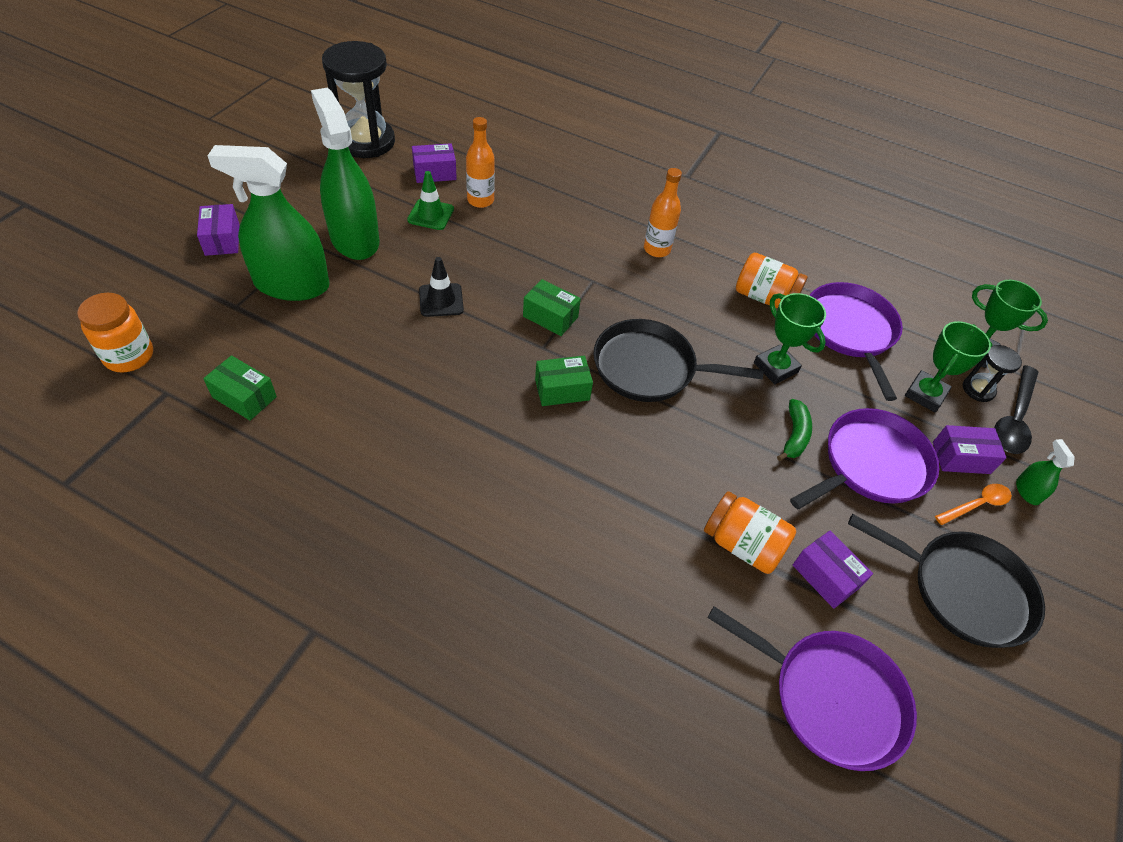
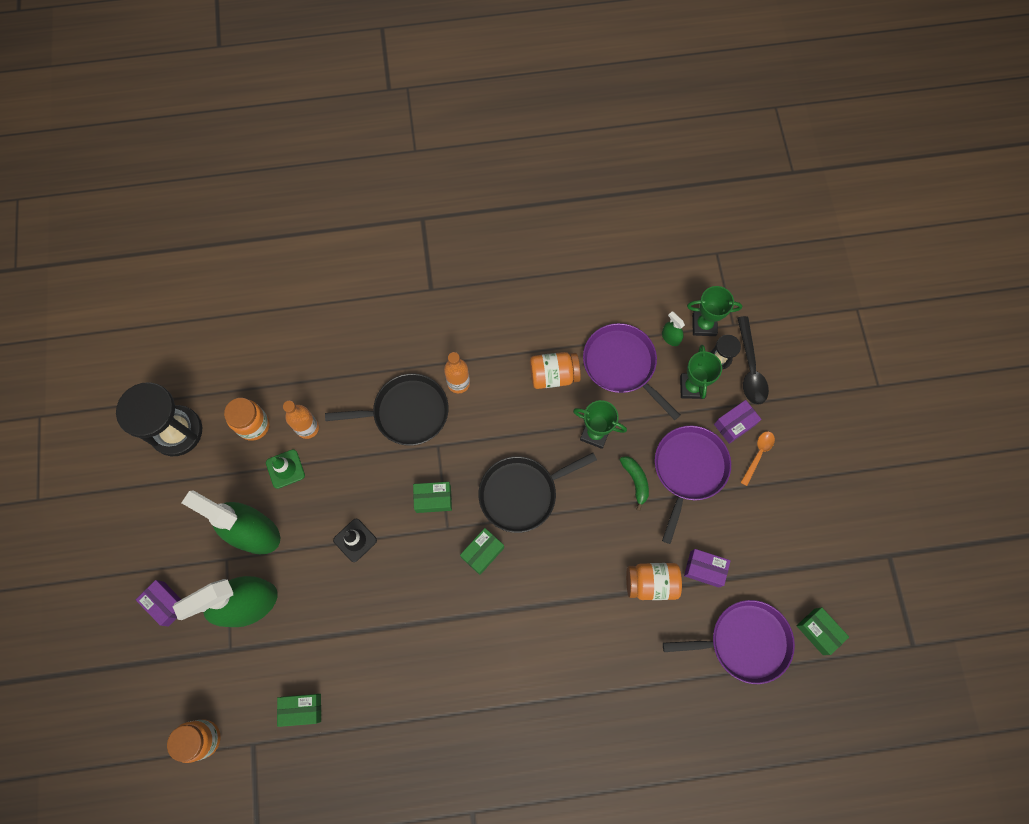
camera: 30 degrees left, 20 degrees up
(434, 173) = (254, 425): purple box -> orange jar
(956, 763) = (818, 631): none -> green box
(963, 590) = (776, 522): black pan -> black pan (406, 412)
(1027, 491) = (780, 422): green spray bottle -> green spray bottle (670, 337)

